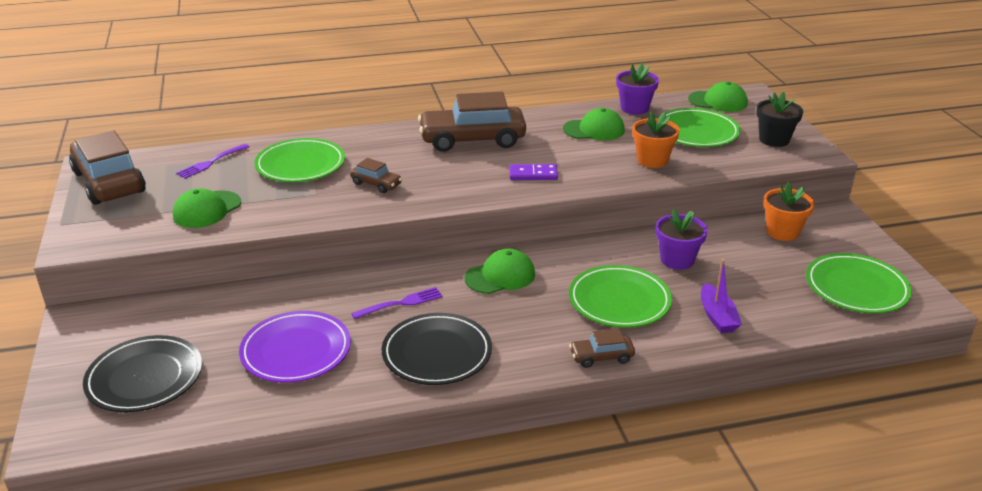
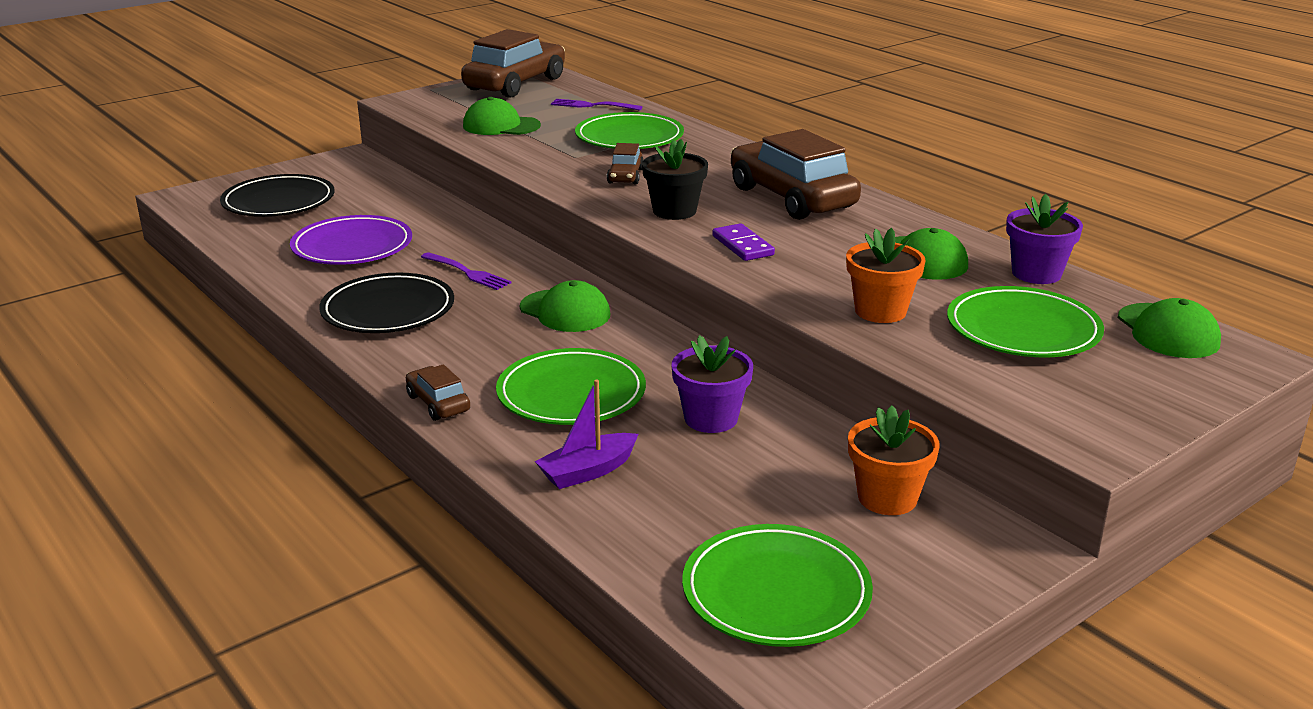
camera: 65 degrees right, 5 degrees down
(774, 140) = (1091, 397): black flower pot -> black flower pot (674, 211)

